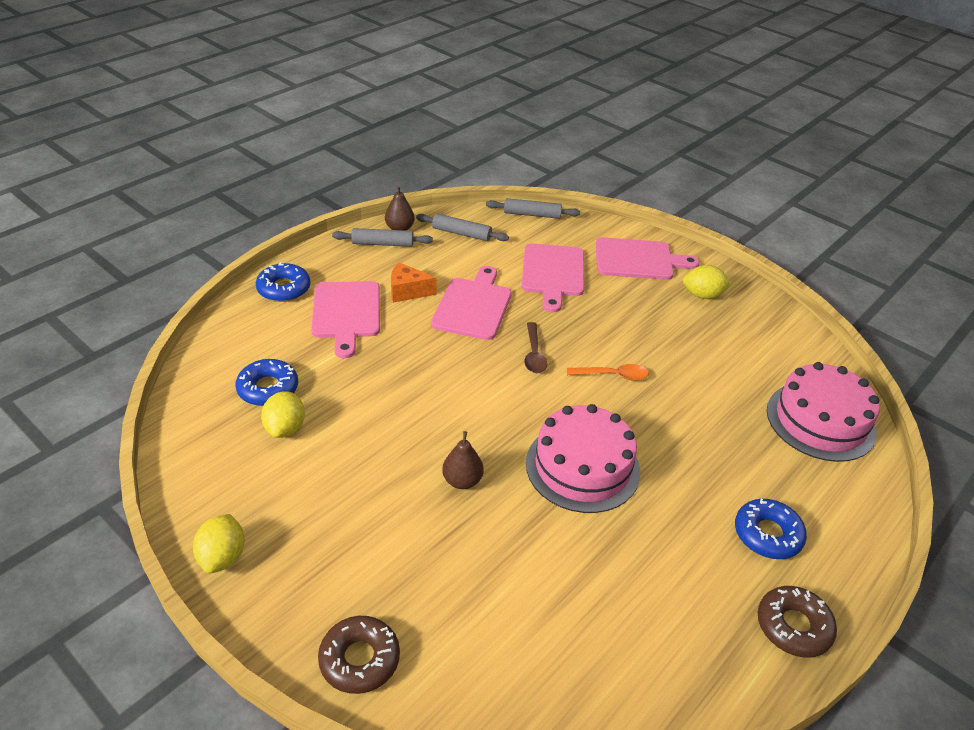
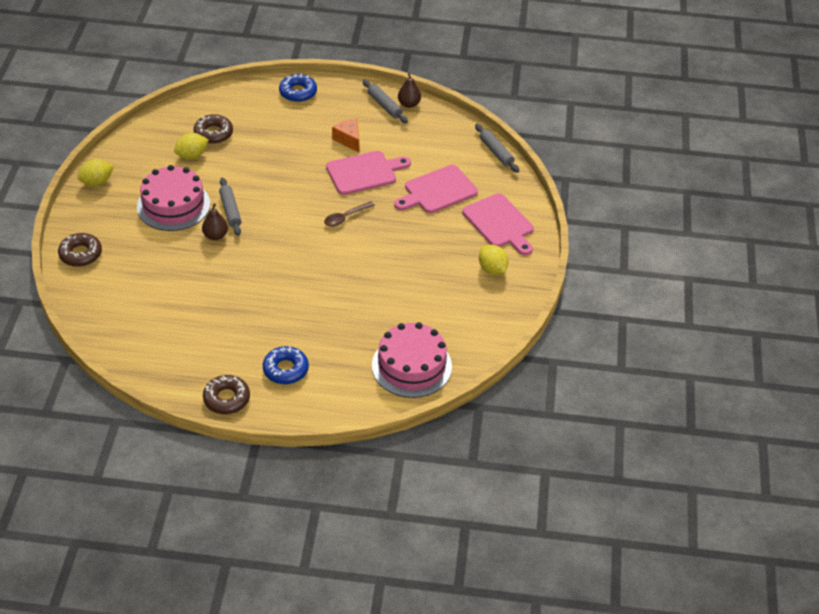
camera: 55 degrees right, 5 degrees up
(268, 388) = (213, 133): blue donut -> brown donut
(346, 313) = (302, 127): pink cutting board -> none
(461, 233) = (435, 132): grey rolling pin -> grey rolling pin (230, 210)
(582, 467) = (269, 276): pink cake -> pink cake (173, 205)
(612, 375) = (360, 258): orange spoon -> none

